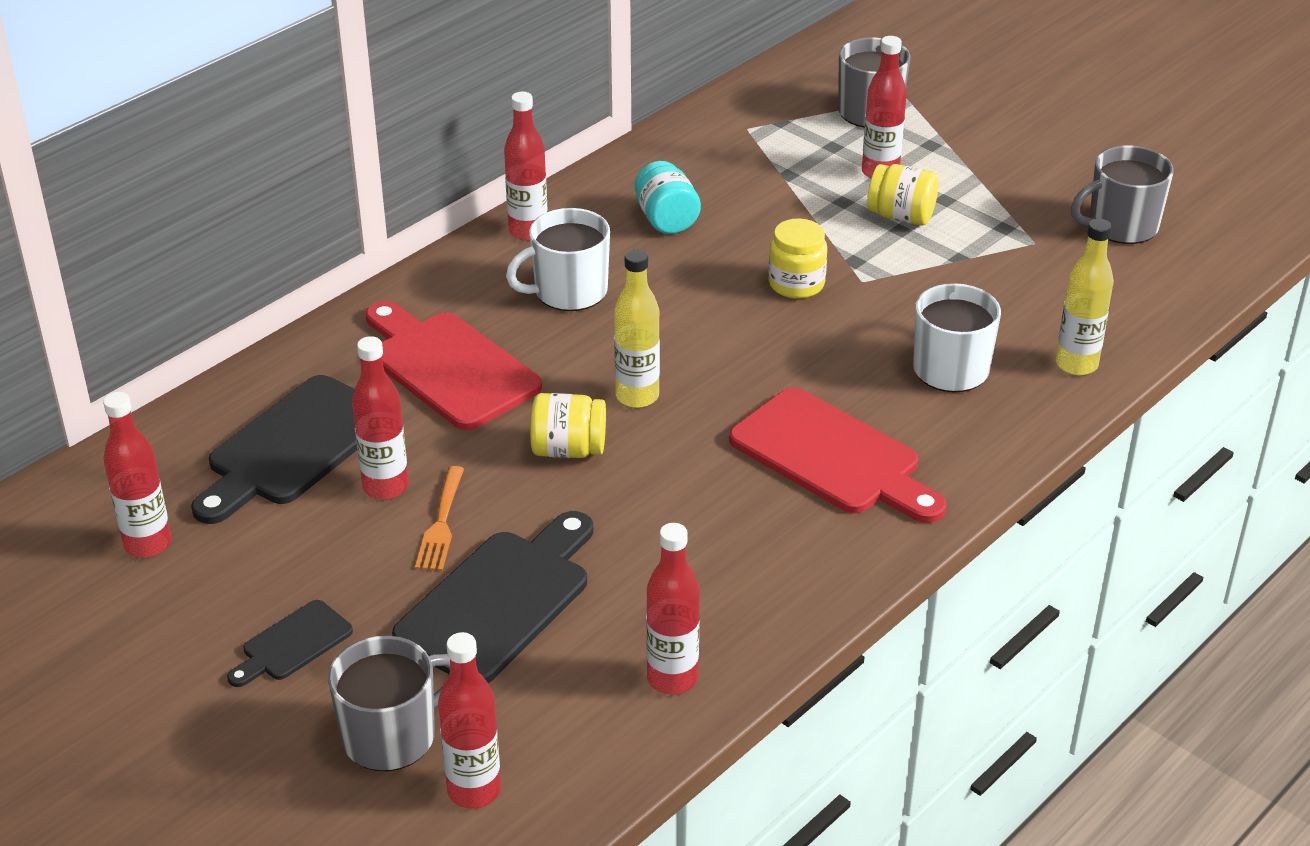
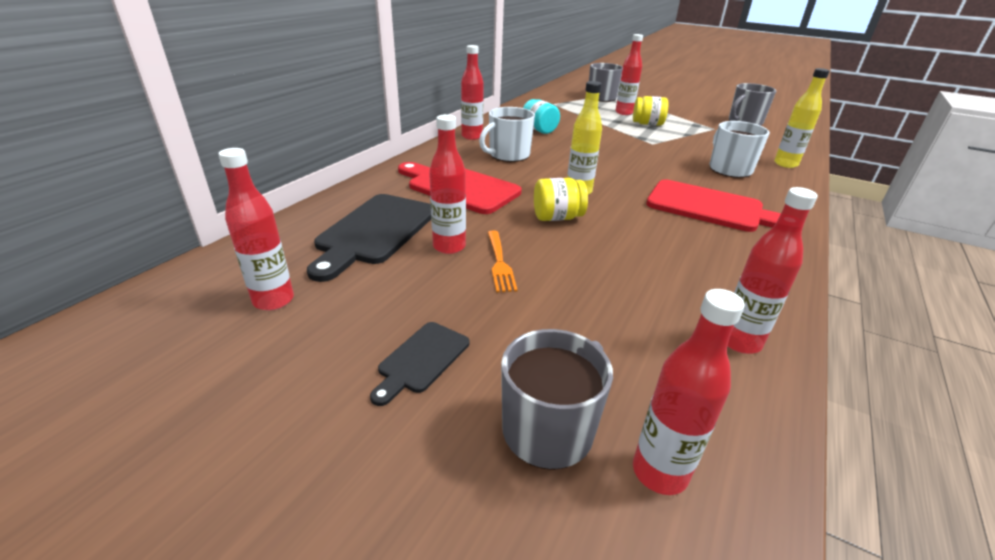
camera: 15 degrees left, 5 degrees down
(499, 601) = (572, 306): black cutting board -> none
(796, 284) = (622, 146): yellow jar -> none

